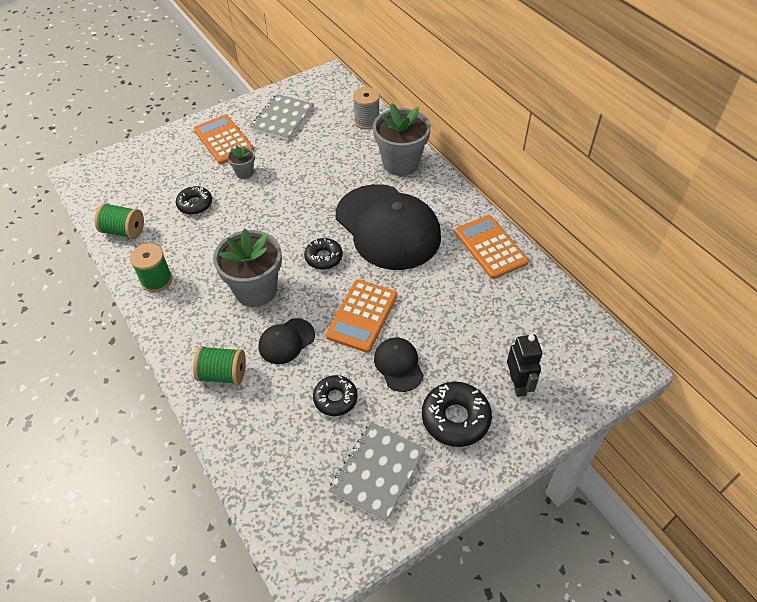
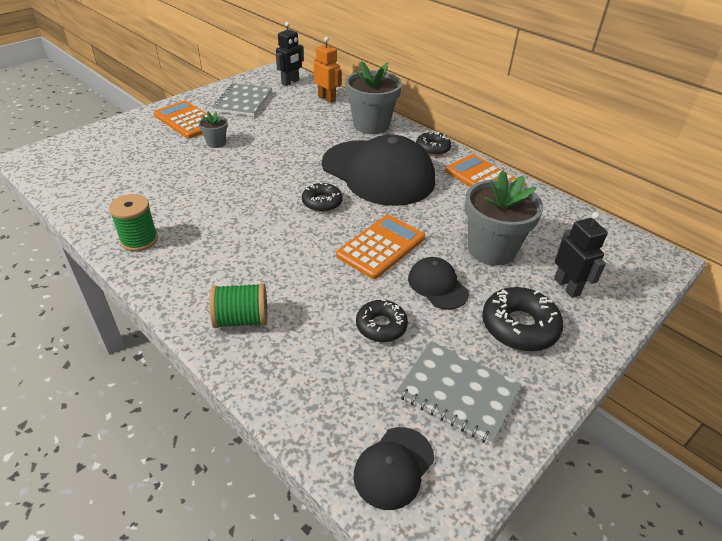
camera: 15 degrees left, 10 degrees down
(124, 231) = (91, 200): green spool -> none
(195, 204) = (169, 171): black donut -> black donut (432, 148)
(256, 290) = (257, 237): grey flower pot -> grey flower pot (491, 249)
(286, 341) = (306, 279): black cap -> black cap (394, 467)
(336, 94) = (290, 82): none -> black robot
(362, 316) = (381, 247): orange calculator -> orange calculator turned 150 degrees counterclockwise
(367, 121) = (327, 98): grey spool -> orange robot
(377, 471) = (458, 392): grey notebook -> grey notebook turned 75 degrees counterclockwise

